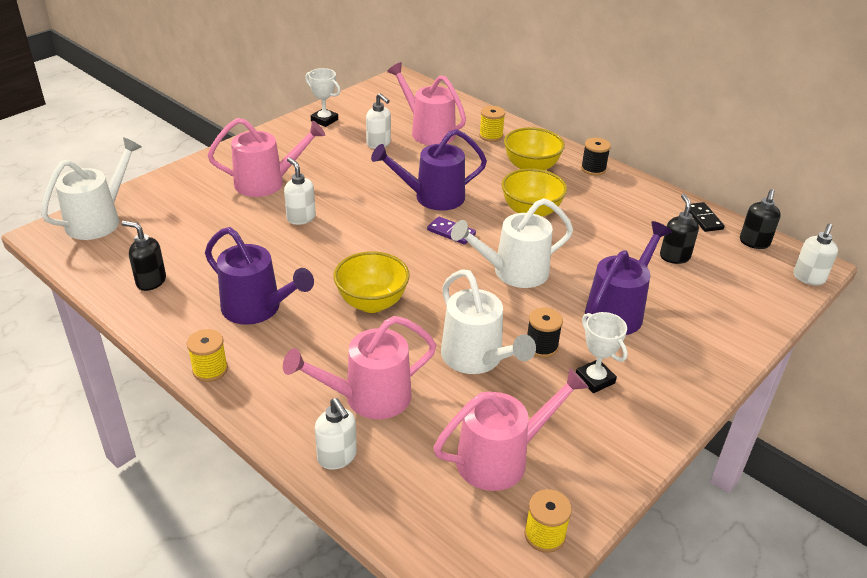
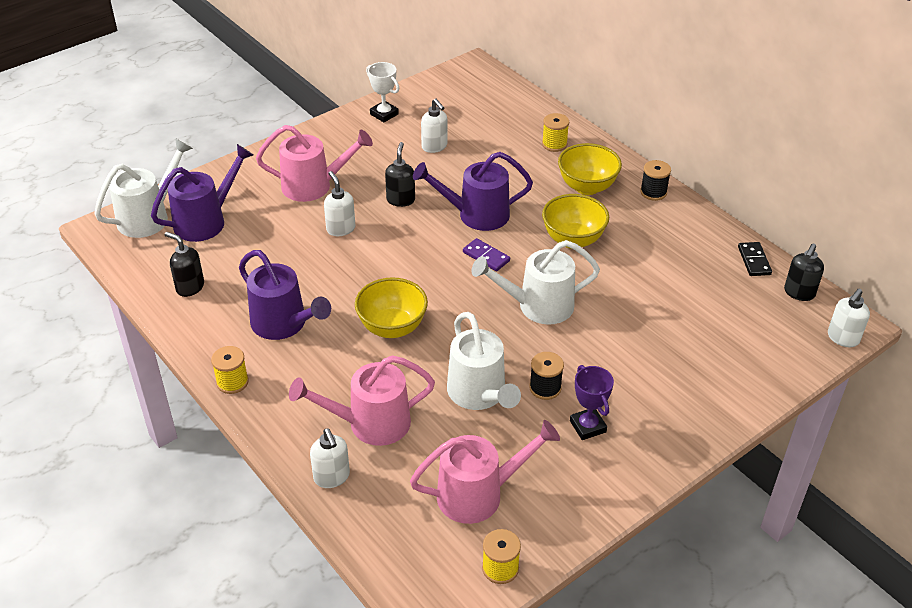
camera: 10 degrees right, 5 degrees up
(428, 131) = (489, 134): pink watering can -> none
(595, 379) = (587, 426): white trophy -> purple trophy
(618, 310) = (632, 357): purple watering can -> purple watering can (206, 221)
(674, 257) = (708, 302): black soap dispenser -> black soap dispenser (401, 200)

